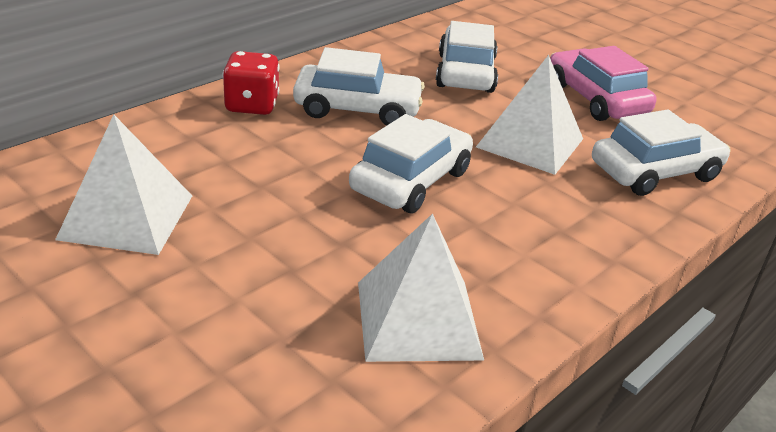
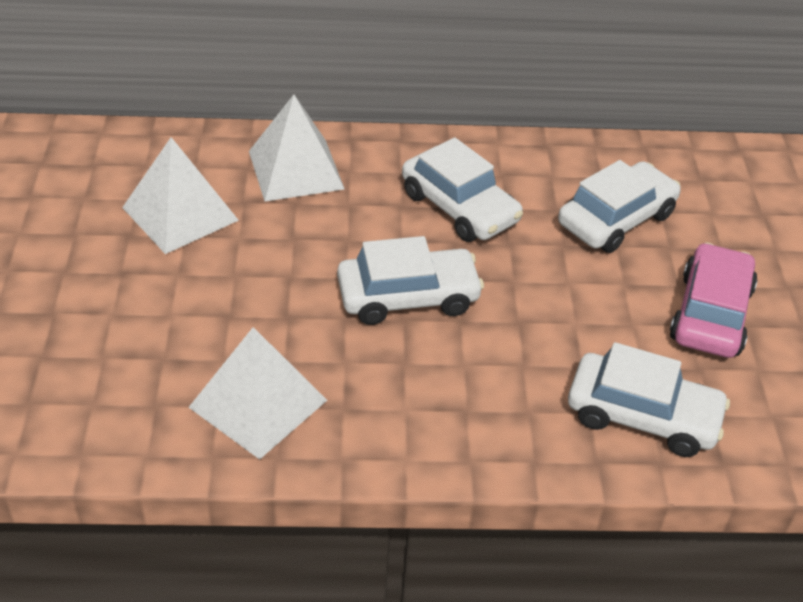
camera: 45 degrees right, 10 degrees up
(252, 105) = (379, 161): red dice -> none
(530, 142) = (566, 321): white pyramid -> white pyramid (296, 169)

